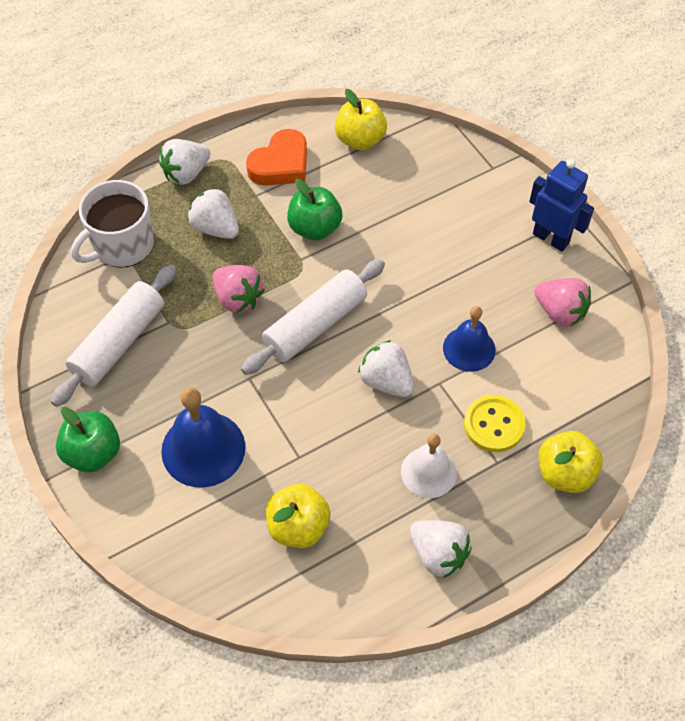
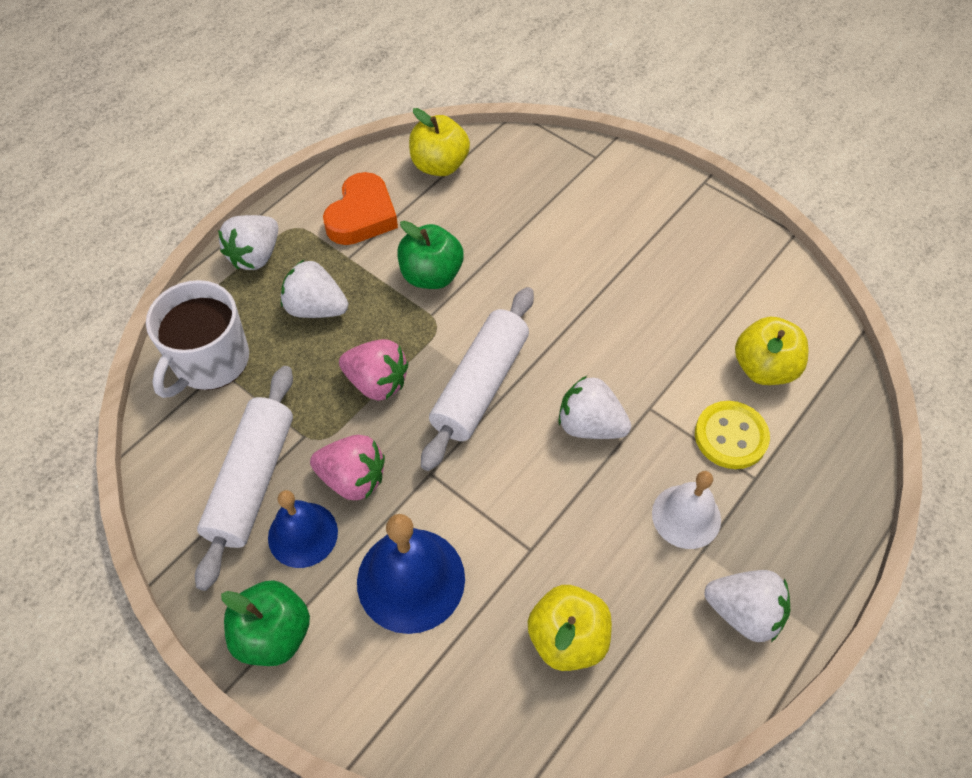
camera: 20 degrees left, 0 degrees up
(469, 349) = (663, 359): blue bell -> blue bell (303, 534)
(551, 238) = (691, 213): blue robot -> none
(560, 312) = (739, 289): pink strawberry -> pink strawberry (353, 478)
(565, 473) = (832, 466): yellow apple -> yellow apple (764, 368)

